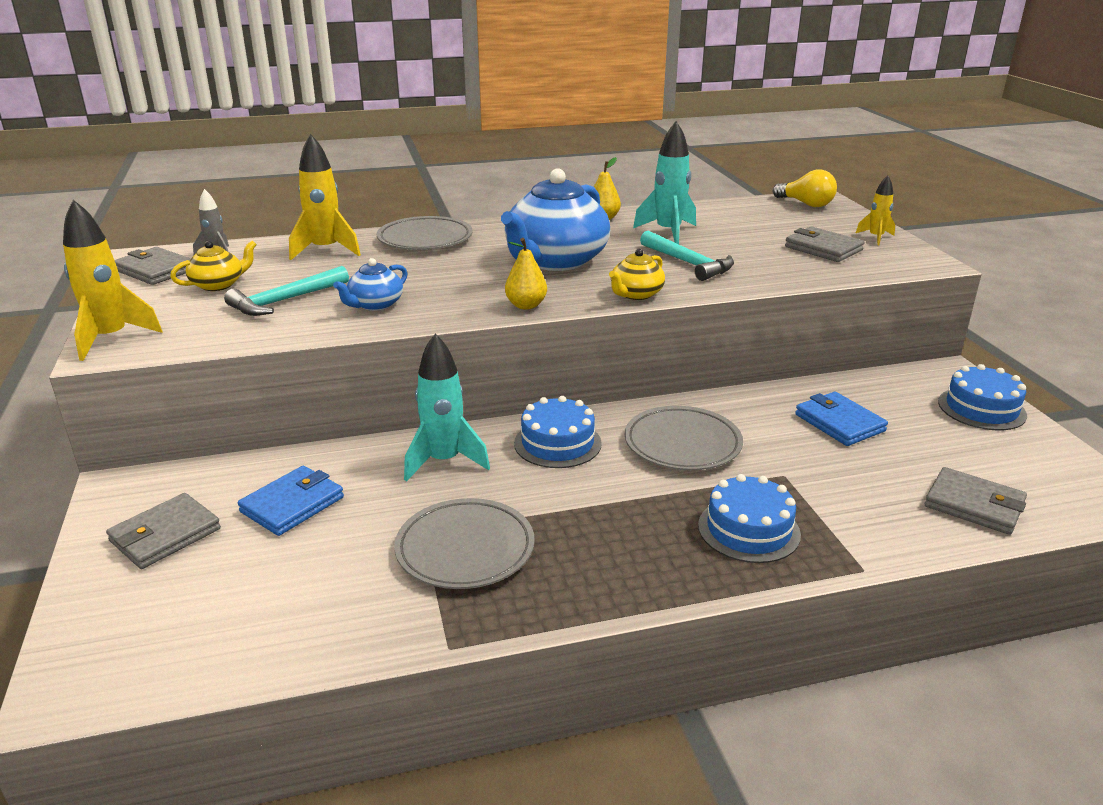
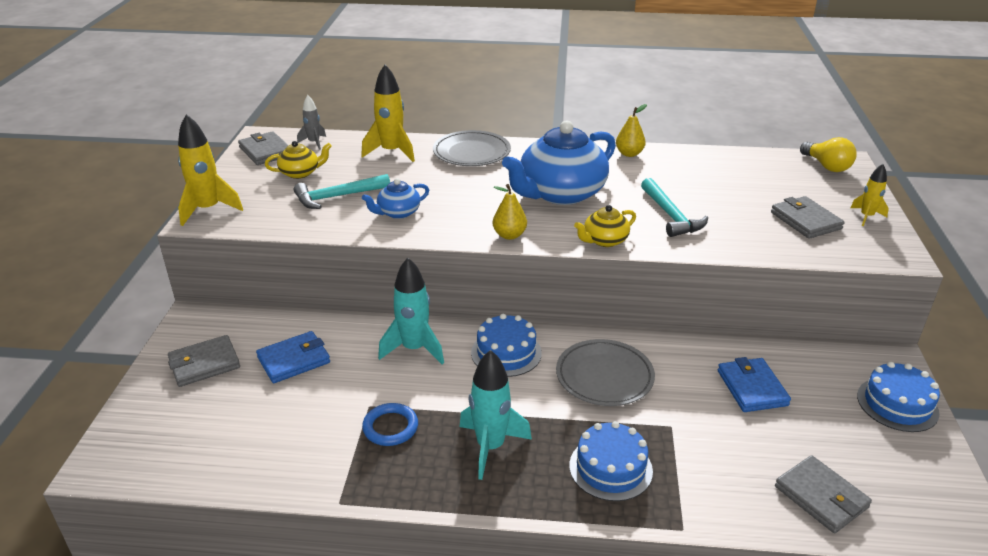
camera: 20 degrees right, 5 degrees up
(465, 549) = (390, 427): grey plate -> blue ring
(668, 233) = (675, 179): turquoise rocket -> turquoise rocket (490, 447)

